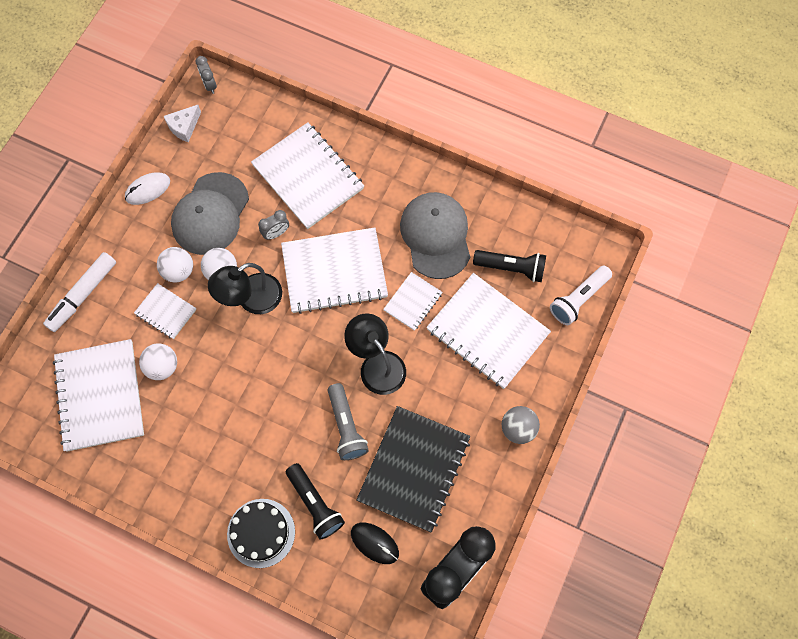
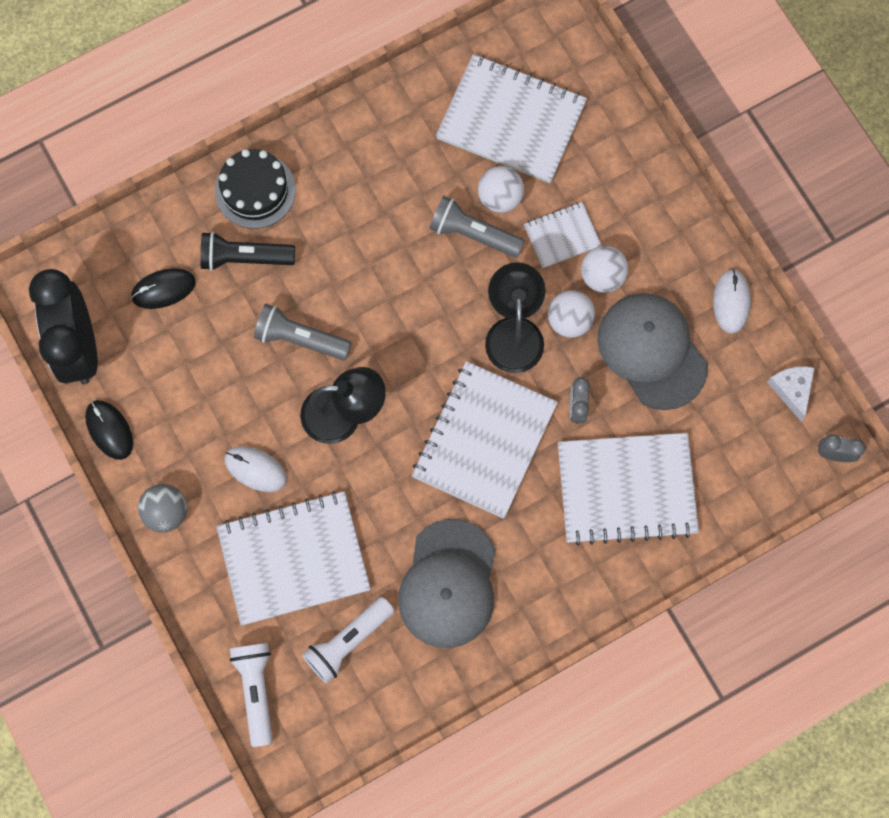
camera: 125 degrees right, 5 degrees up
(83, 295) = (642, 164): white marker -> none
(199, 367) = (473, 234): none -> grey flashlight
(413, 302) = (387, 502): white notebook -> none
(414, 469) = (206, 376): black notebook -> none
(436, 236) = (448, 584): grey cap -> grey cap turned 75 degrees clockwise
(450, 393) = (255, 469): none -> white mouse
(494, 506) = (109, 430): none -> black mouse
(511, 268) = (348, 641): black flashlight -> white flashlight

